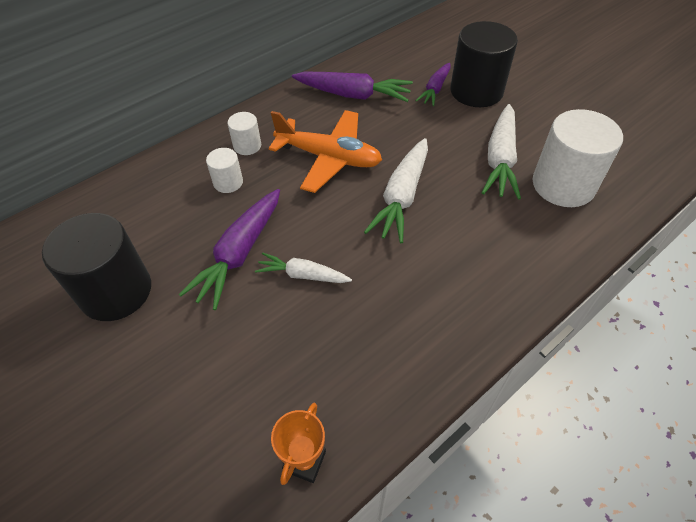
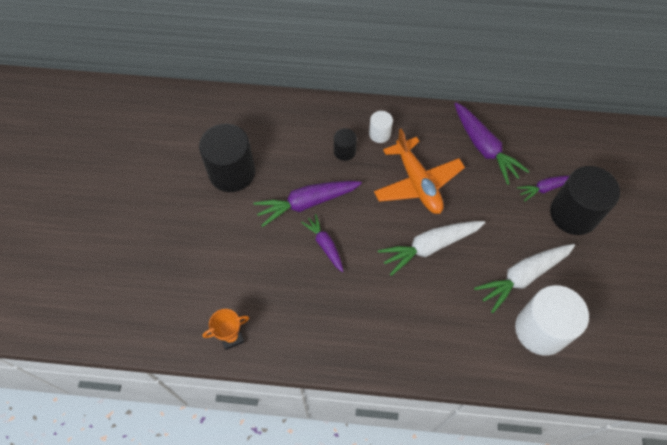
camera: 45 degrees right, 10 degrees up
(228, 182) = (344, 151): white cylinder -> black cylinder
(303, 275) = (325, 245): white carrot -> purple carrot

